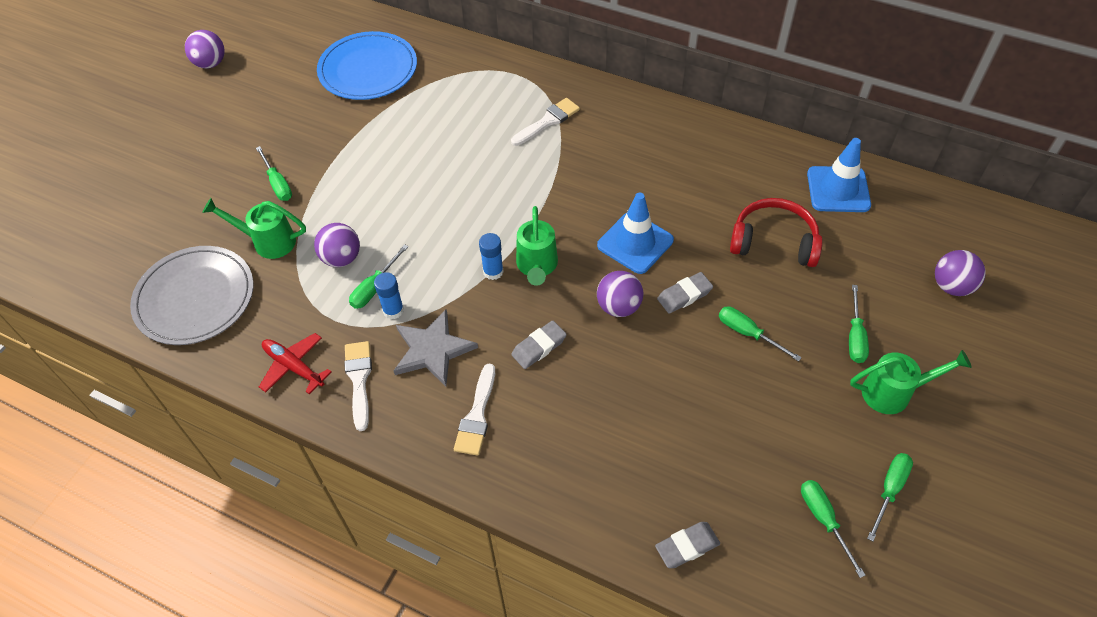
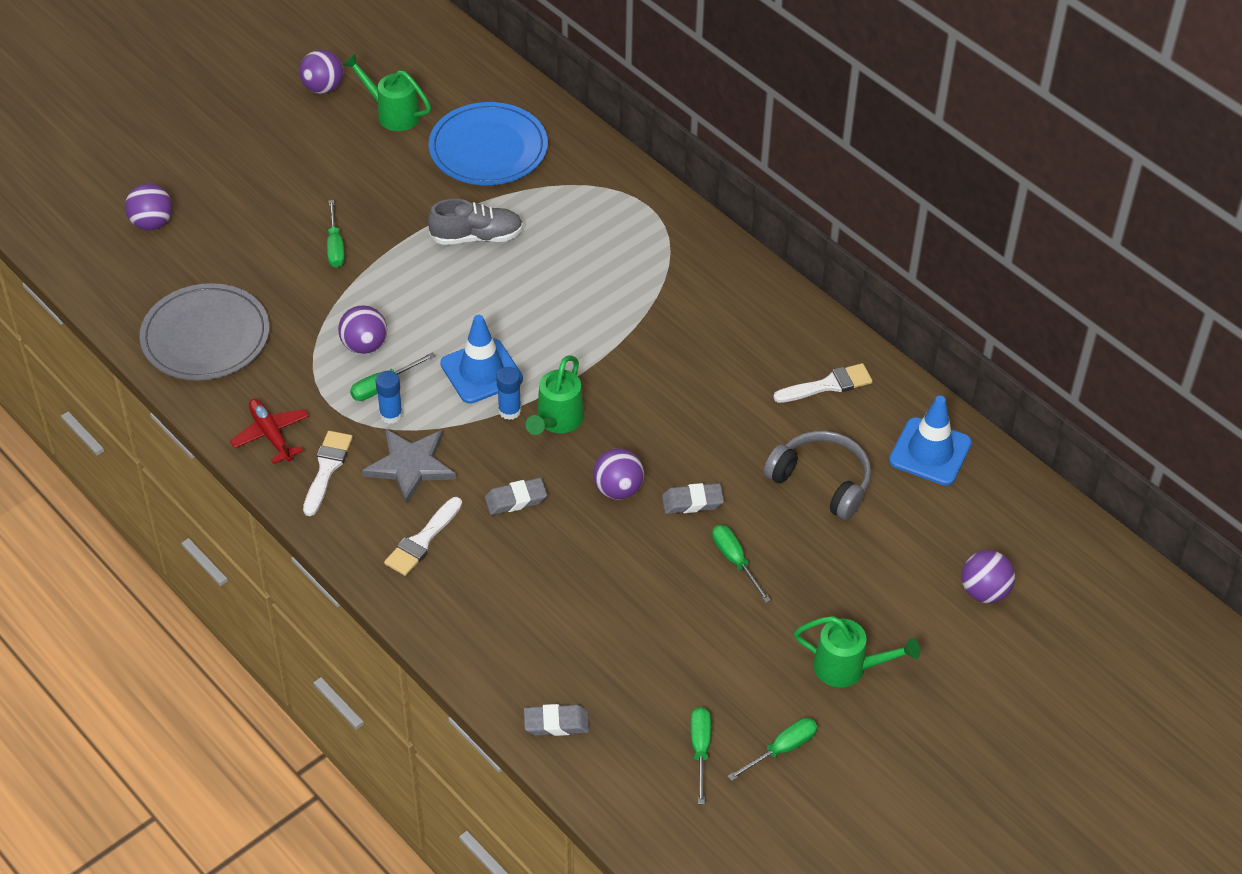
camera: 20 degrees right, 5 degrees down
(105, 215) = (152, 223): none -> purple ball
(268, 241) = (300, 304): green watering can -> green watering can (393, 114)
(393, 139) = (476, 237): none -> grey shoe
(548, 121) = (654, 271): white brush -> white brush (828, 385)
(635, 243) = (672, 432): blue traffic cone -> blue traffic cone (481, 371)
(774, 241) = (822, 481): red headphones -> grey headphones
(855, 336) = (844, 603): green screwdriver -> none

